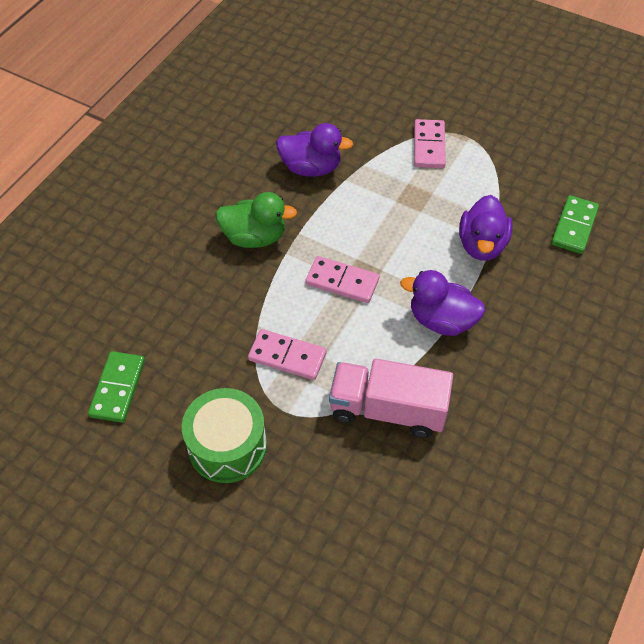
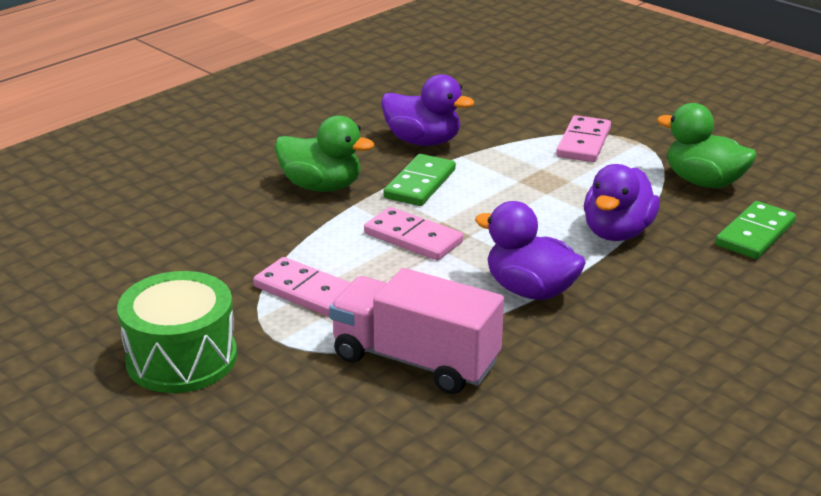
camera: 15 degrees right, 25 degrees down
(118, 388) = (77, 285): green domino -> green domino (420, 184)
(525, 175) = (703, 182): none -> green duck

